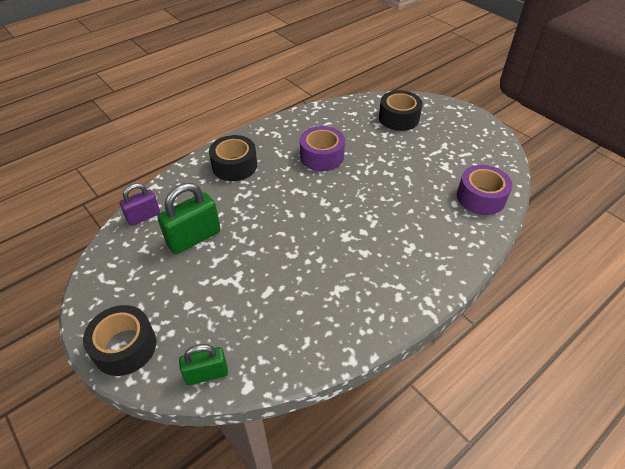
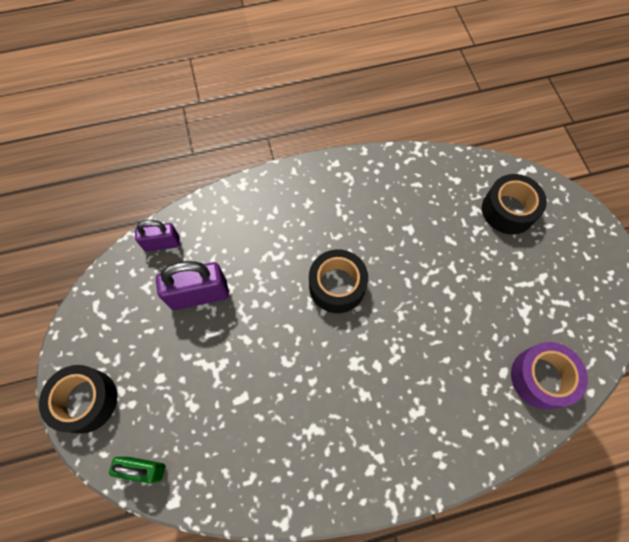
camera: 25 degrees right, 20 degrees up
(194, 238) = (199, 295): green padlock -> purple padlock
(234, 166) = (282, 209): black tape -> black tape (337, 286)
(322, 156) = (385, 235): purple tape -> none

